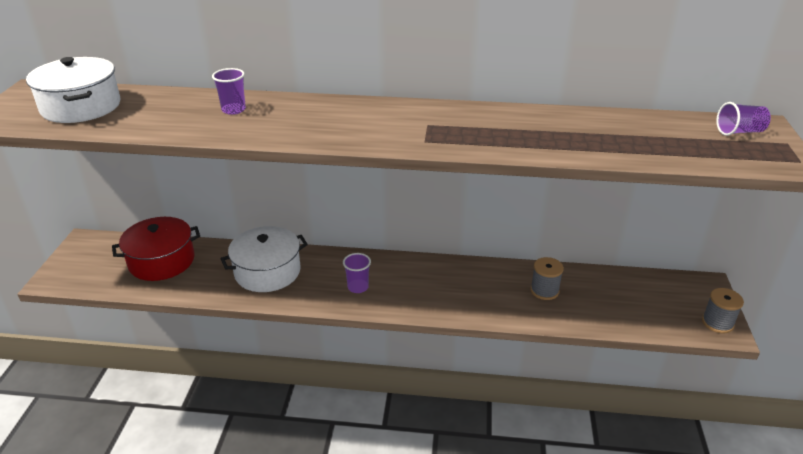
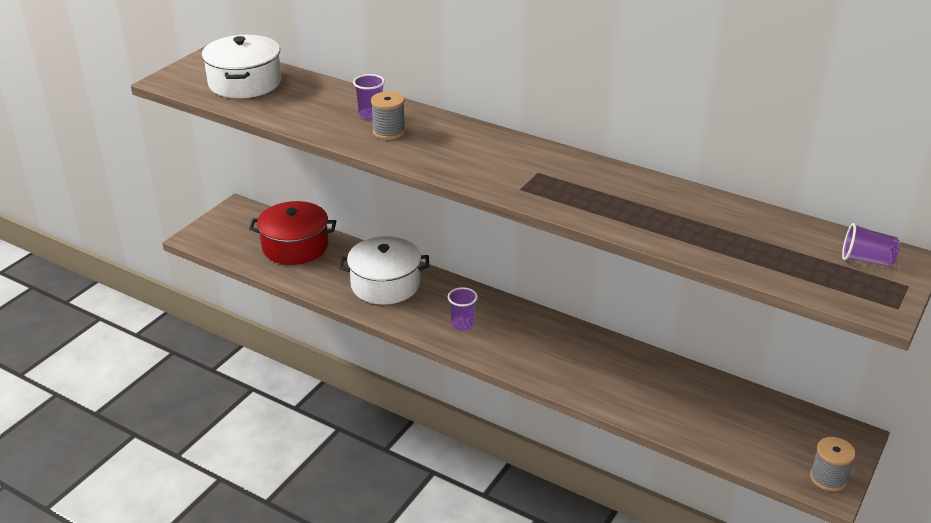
camera: 25 degrees right, 0 degrees up
(544, 290) = (654, 385): grey spool -> grey spool (389, 132)

